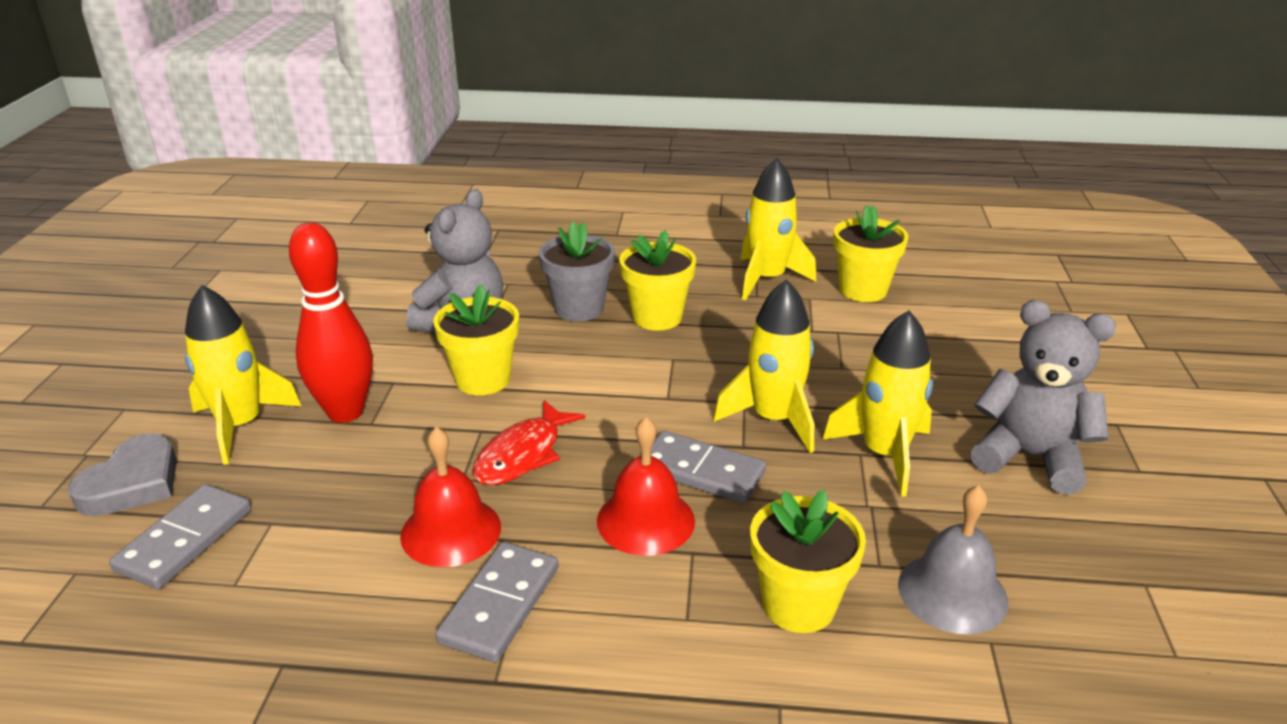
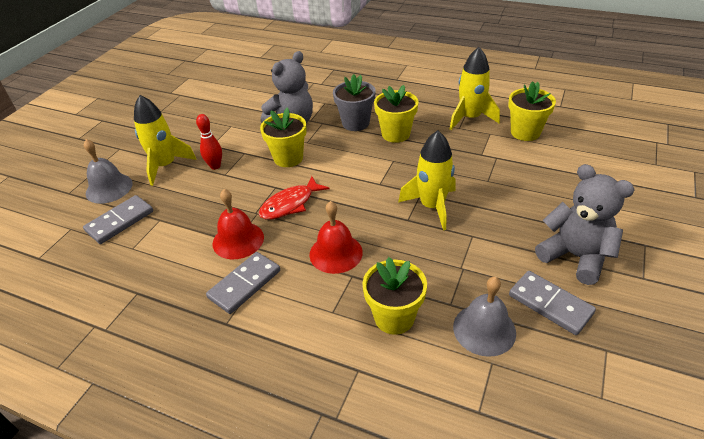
camera: 20 degrees right, 10 degrees up
(132, 483) = (109, 188): grey heart -> grey bell
(345, 412) = (215, 166): red bowling pin -> red bowling pin, size x0.57
(702, 471) = (378, 230): grey domino -> grey domino (550, 304)
(884, 454) = (486, 239): yellow rocket -> none

